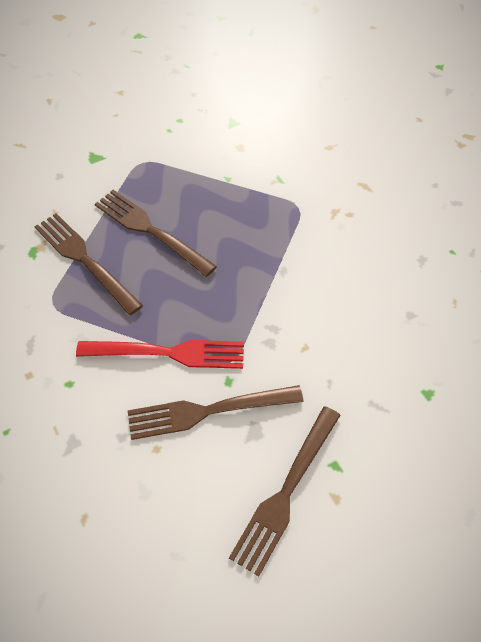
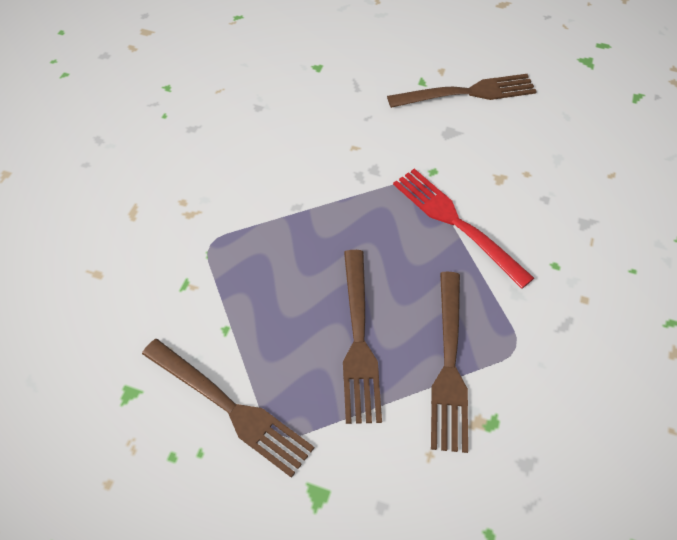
camera: 135 degrees left, 0 degrees up
(208, 411) = (468, 165): brown fork -> brown fork (230, 408)

